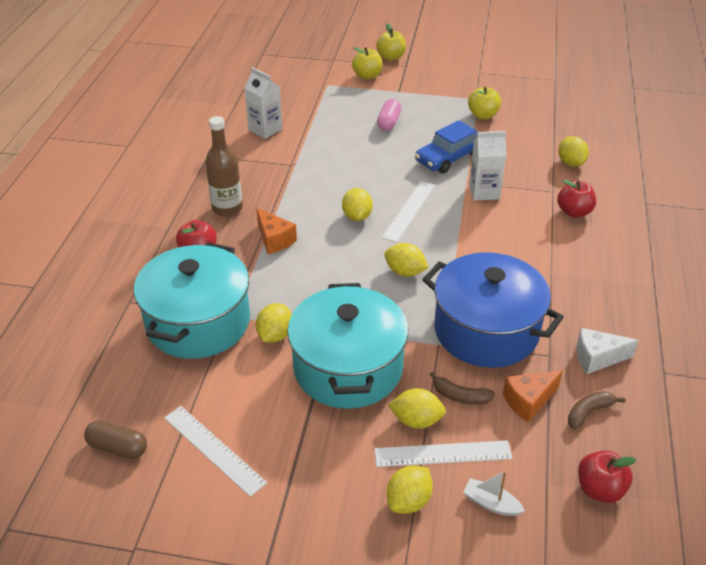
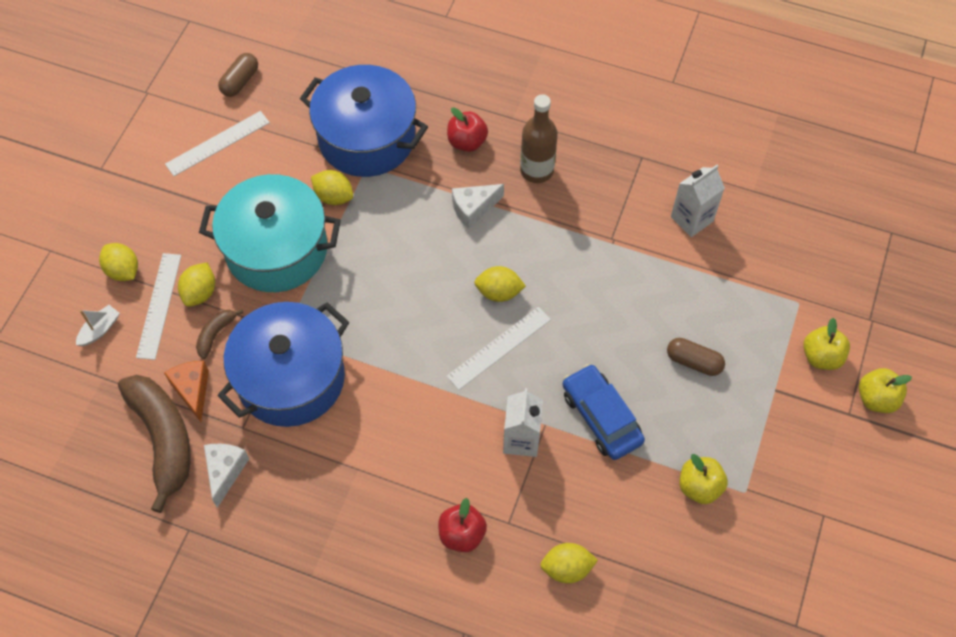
camera: 100 degrees right, 20 degrees up
(198, 322) = (367, 138): turquoise pot -> blue pot
(274, 240) = (473, 209): orange cheese -> white cheese
(389, 122) = (693, 362): pink capsule -> brown capsule
(405, 272) = (395, 322): yellow lemon -> none
(409, 211) = (499, 348): white ruler -> white ruler turned 75 degrees counterclockwise
(589, 412) = (163, 439): brown banana -> brown banana, size x2.23
(600, 489) = (83, 418): red apple -> none

